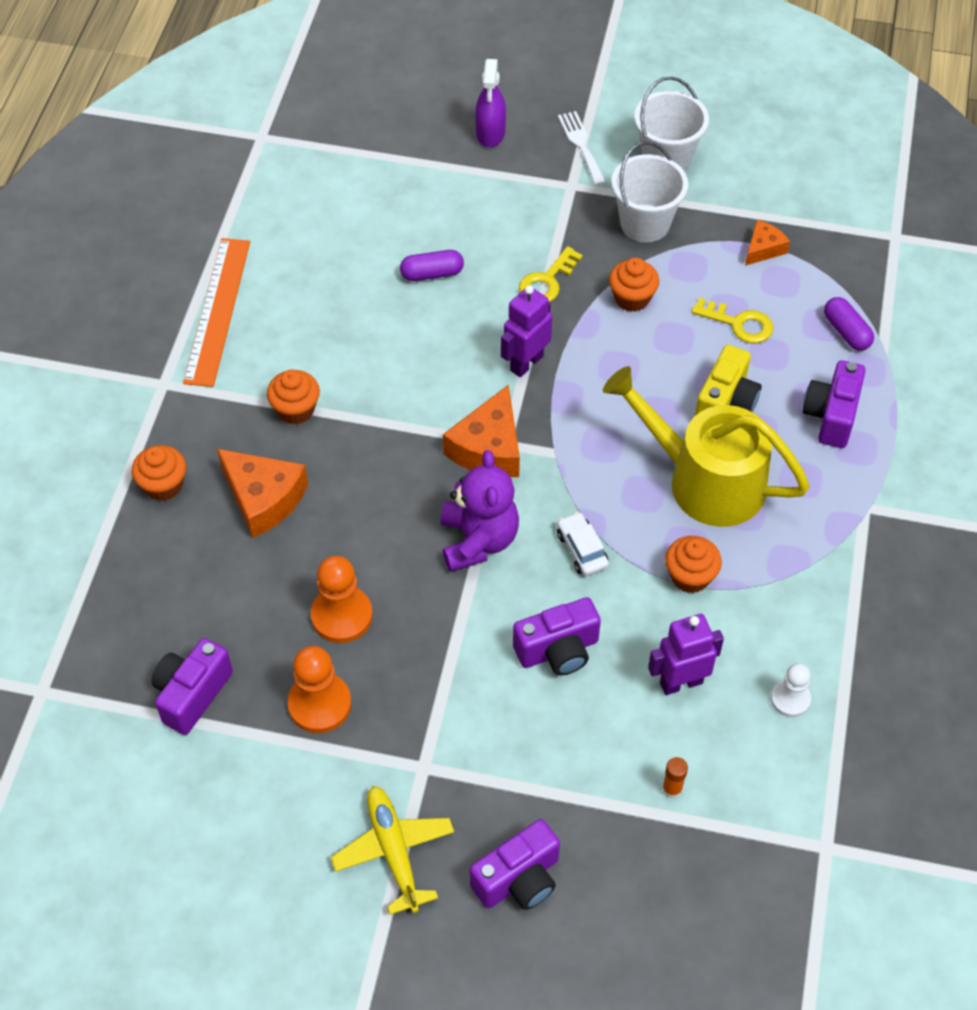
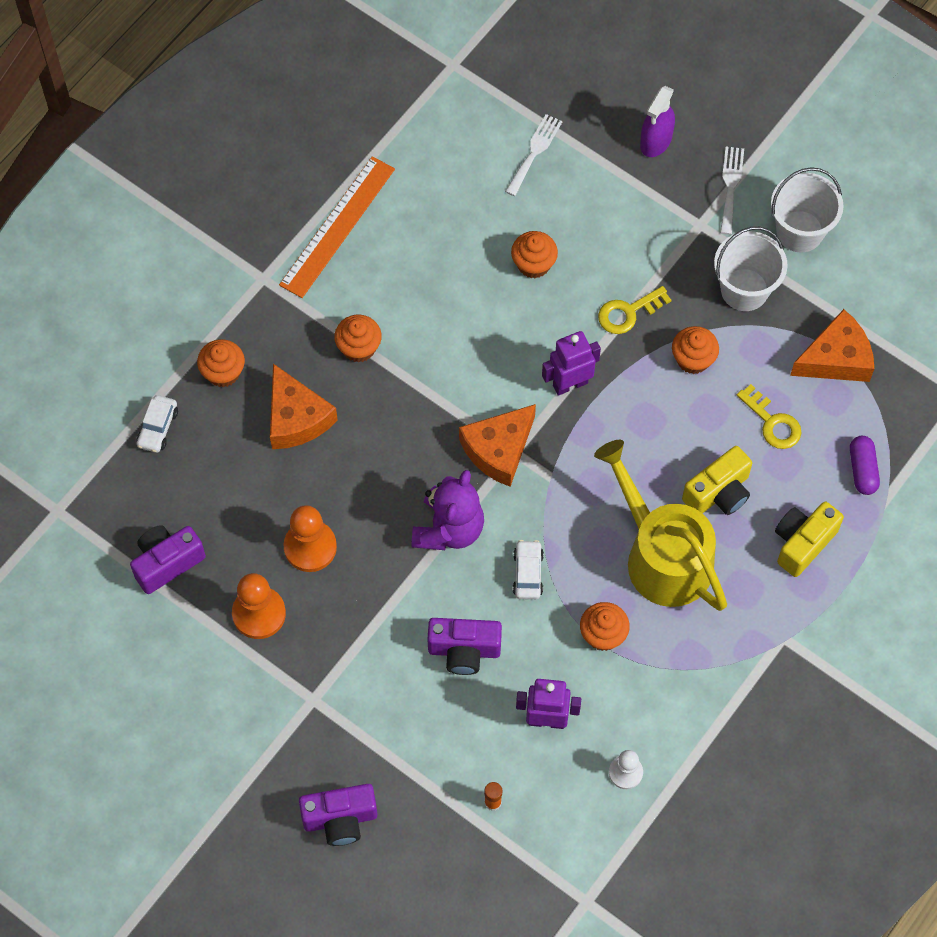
camera: 25 degrees right, 10 degrees up
(117, 565) = (158, 428): none -> white car
(380, 181) = (534, 152): none -> white fork
(394, 852) = (259, 756): yellow plane -> none
(432, 273) = (533, 264): purple capsule -> orange cupcake
(763, 249) = (836, 358): orange cheese -> orange cheese, size x1.77
(831, 416) = (802, 543): purple camera -> yellow camera

